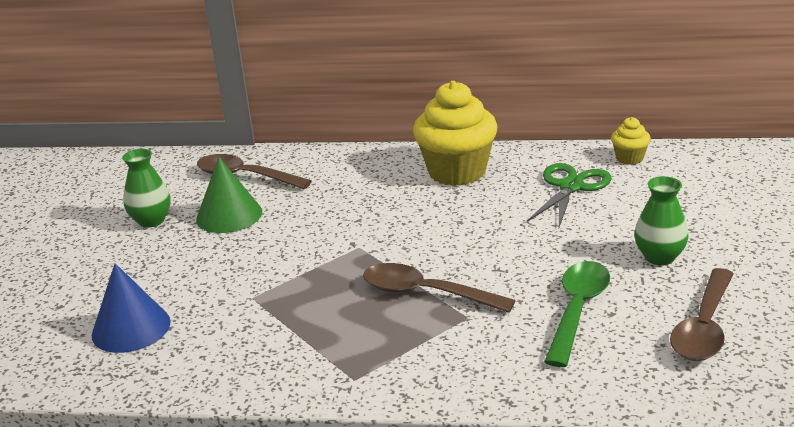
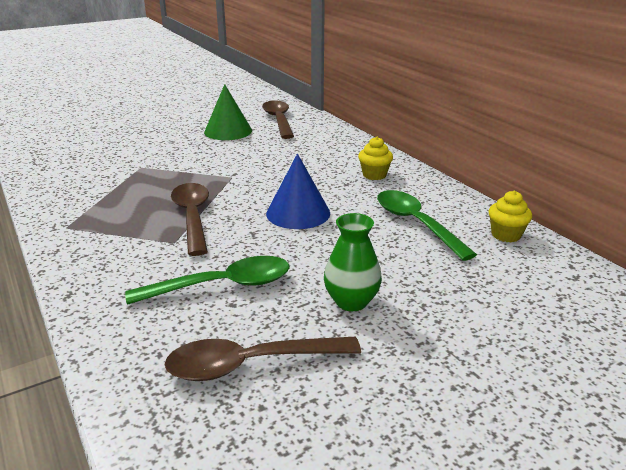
camera: 50 degrees right, 0 degrees up
(131, 328) = (83, 149): blue cone -> blue cone (298, 213)
(151, 220) = (200, 116): green vase -> none
(457, 172) = (374, 175): yellow cupcake -> yellow cupcake, size x0.46
(571, 187) = (416, 224): green scissors -> green spoon

